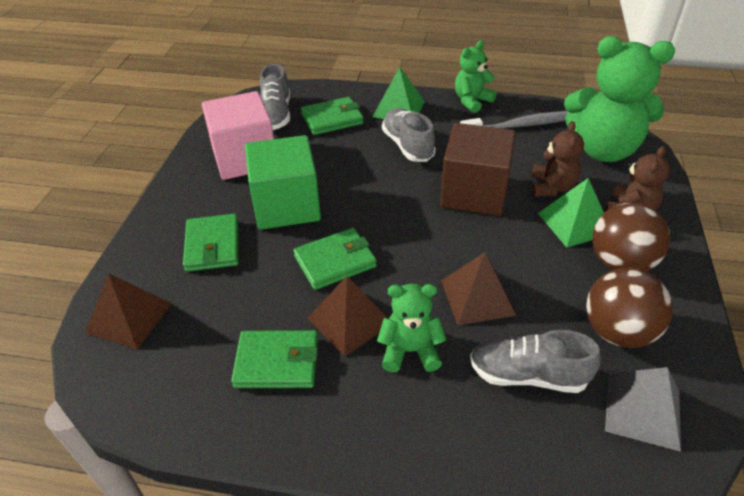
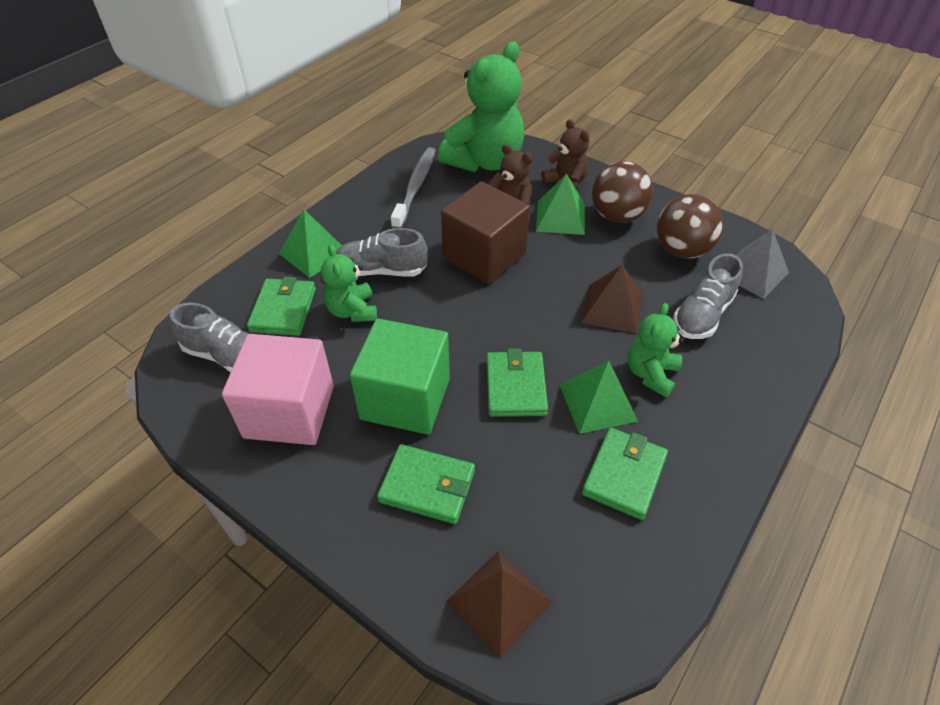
camera: 65 degrees left, 5 degrees up
(349, 320) = (597, 402): brown pyramid -> green pyramid
(472, 101) = (350, 200): green teddy bear -> green teddy bear (352, 311)

